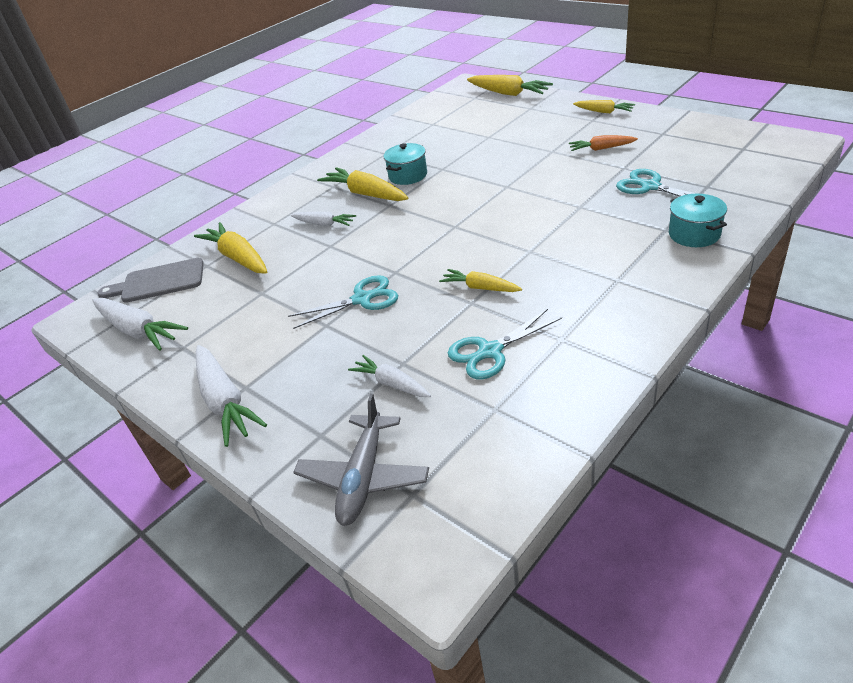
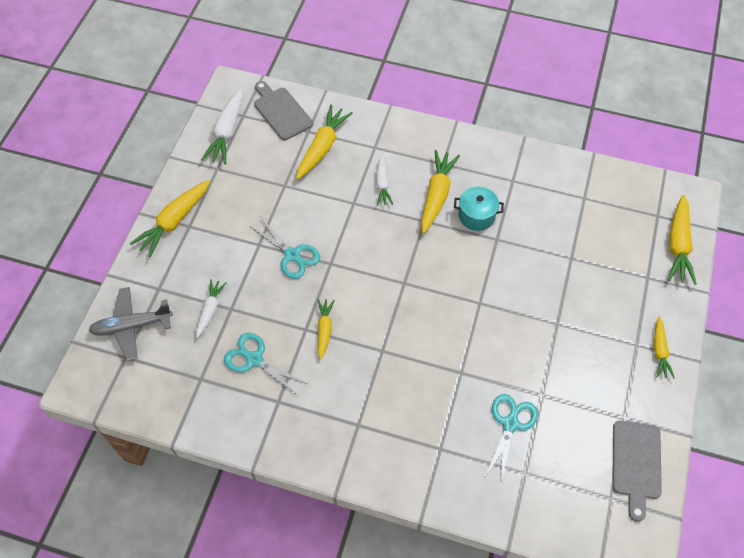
camera: 60 degrees right, 20 degrees up
(225, 401) = (174, 221): white carrot -> yellow carrot
(601, 149) = (574, 366): orange carrot -> none
(694, 234) = (437, 472): turquoise pot -> none
(710, 134) = (636, 464): none -> grey cutting board

